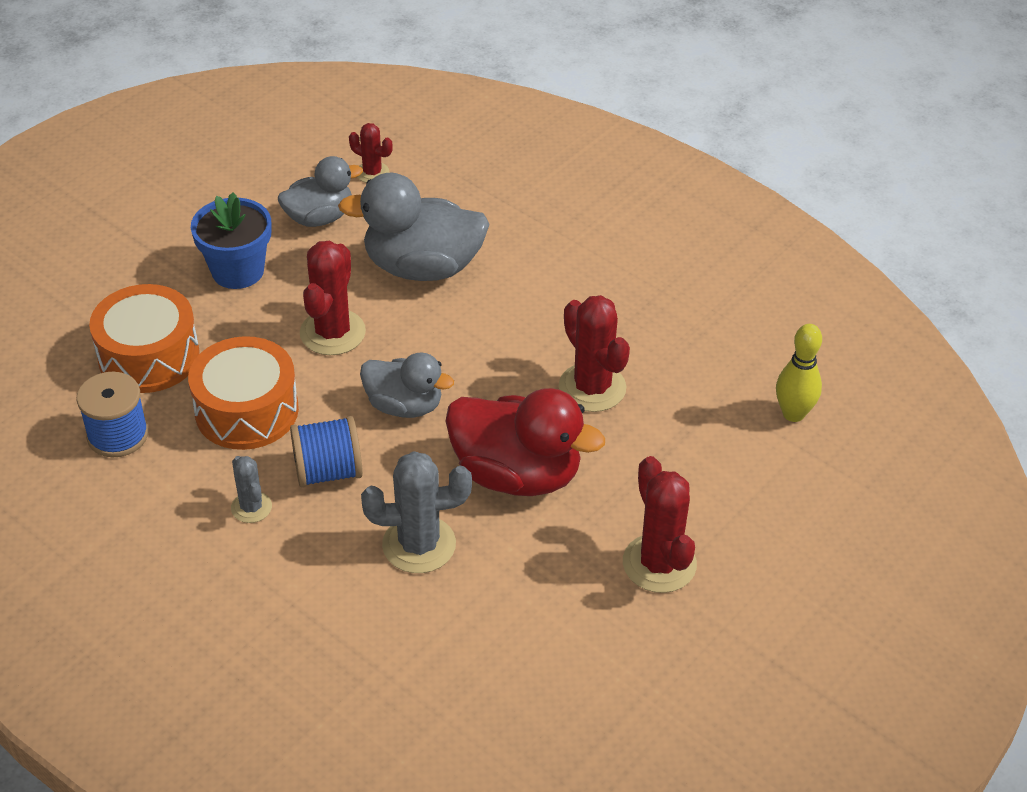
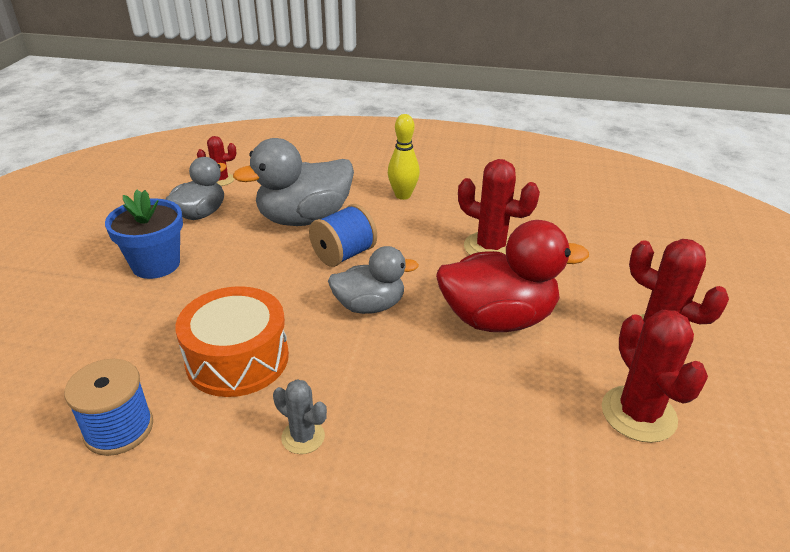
camera: 30 degrees left, 10 degrees down
(149, 356) = (111, 351): orange drum -> none
(328, 471) = (349, 377): blue spool -> blue spool (344, 255)
(332, 332) = (269, 278): red cactus -> red cactus (638, 414)
(419, 545) = (477, 402): grey cactus -> none
(793, 413) = (624, 219): yellow bowling pin -> yellow bowling pin (403, 195)

